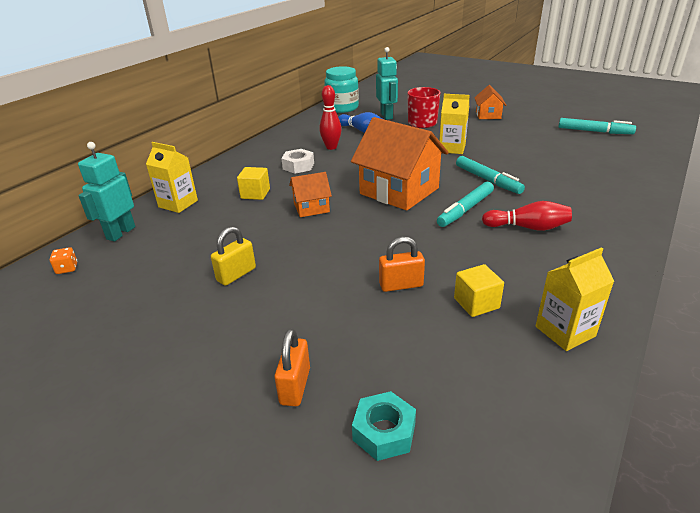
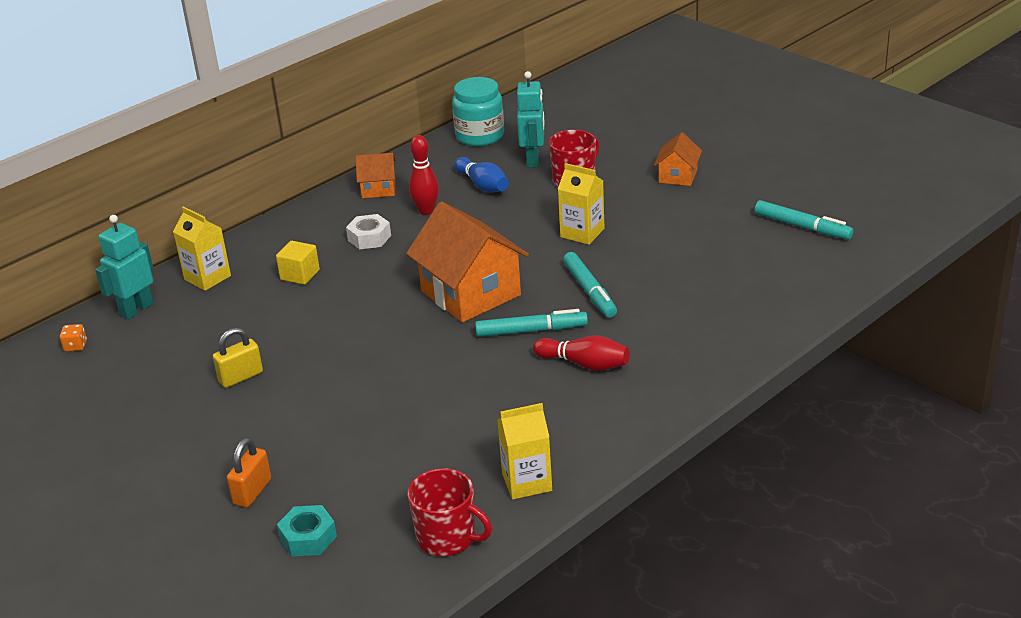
camera: 15 degrees right, 0 degrees up
(311, 207) = (355, 303): orange house -> orange house (378, 189)
(401, 285) = (400, 412): orange padlock -> none
(465, 210) = (531, 331): turquoise marker -> turquoise marker turned 150 degrees counterclockwise
(476, 303) = (462, 442): yellow cube -> none
(535, 405) = (447, 538): none -> red mug

